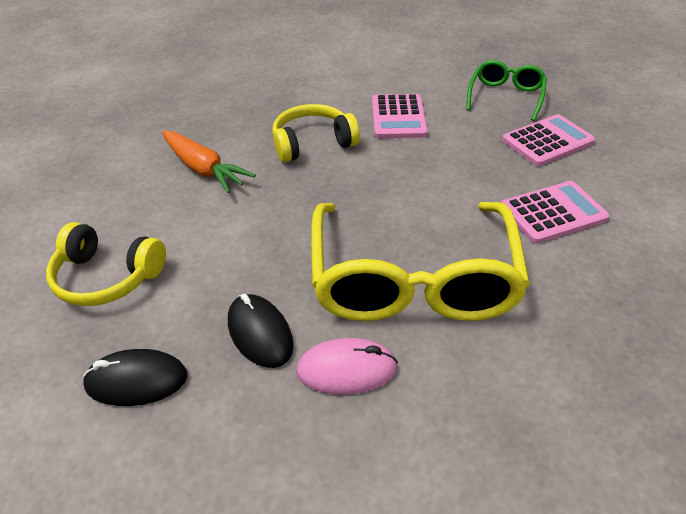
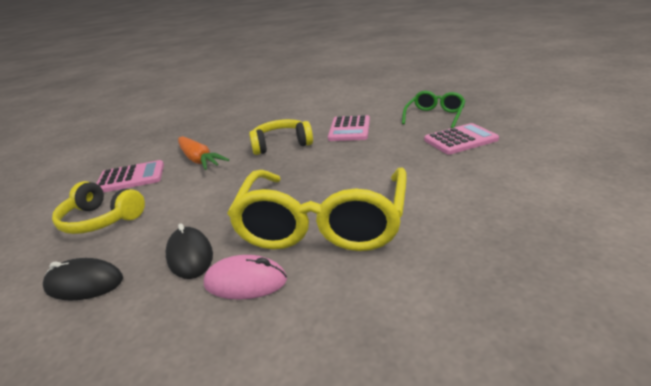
camera: 10 degrees right, 15 degrees down
(553, 213) = (452, 182): pink calculator -> pink calculator (131, 178)

